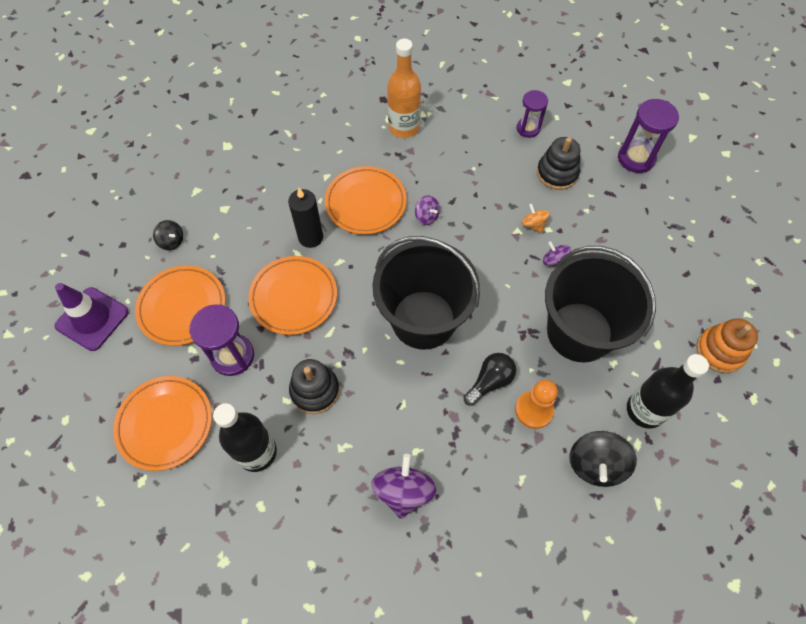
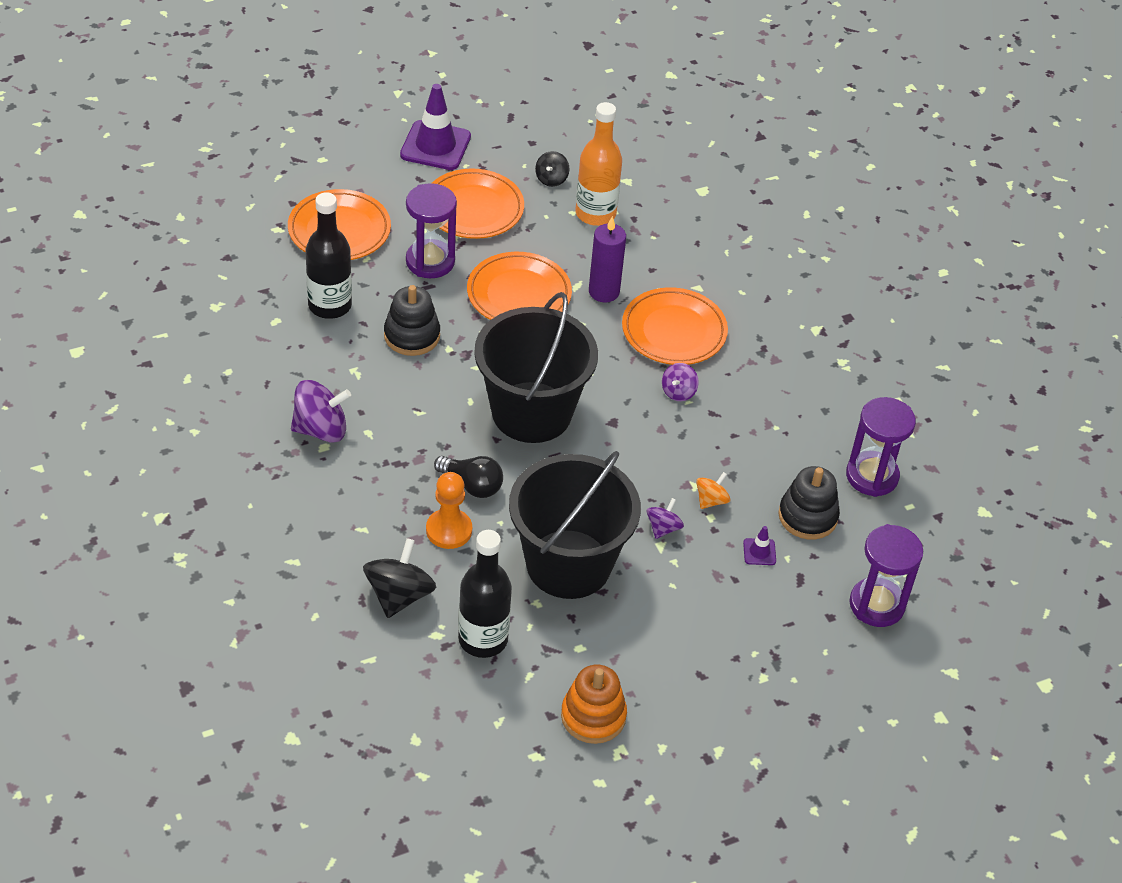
camera: 70 degrees right, 15 degrees down
(310, 237) = (604, 292): black candle -> purple candle
(404, 127) = (810, 346): orange bottle -> orange bottle (595, 213)
(528, 128) = (872, 476): purple hourglass -> purple hourglass, size x1.52
(584, 209) = (759, 552): none -> purple traffic cone
(595, 464) = (399, 595): black spinning top -> black spinning top turned 105 degrees clockwise

